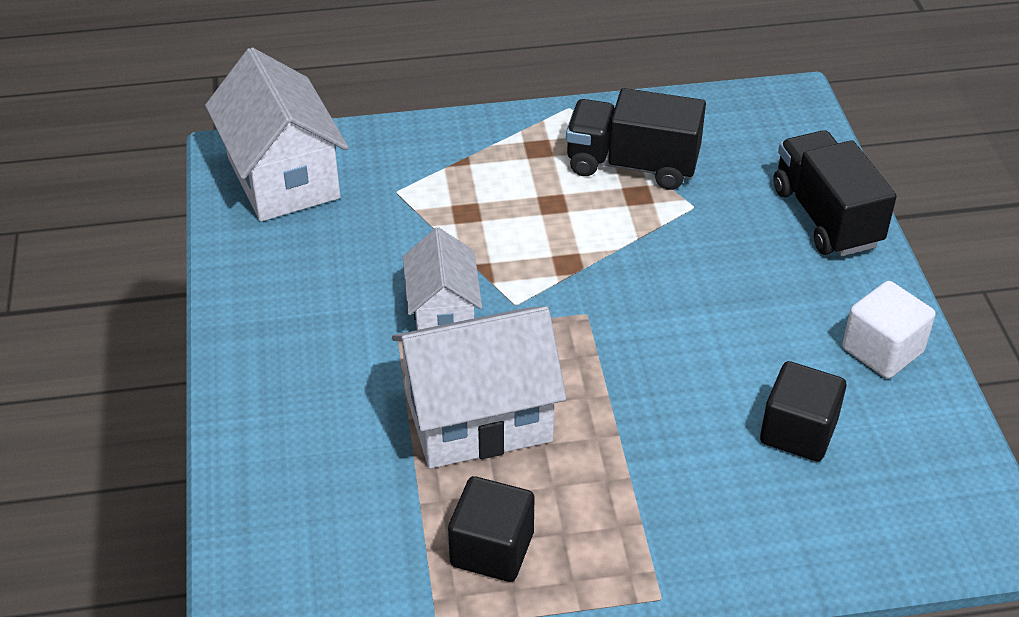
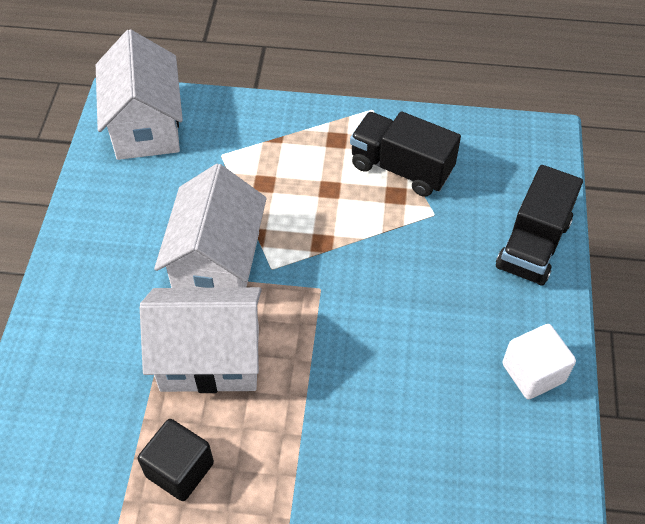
camera: 15 degrees right, 10 degrees up
(443, 313) = (217, 264): white house -> white house, size x1.63
(798, 432) = (441, 428): black cube -> none
(826, 217) = (533, 245): black truck -> black truck turned 150 degrees counterclockwise

